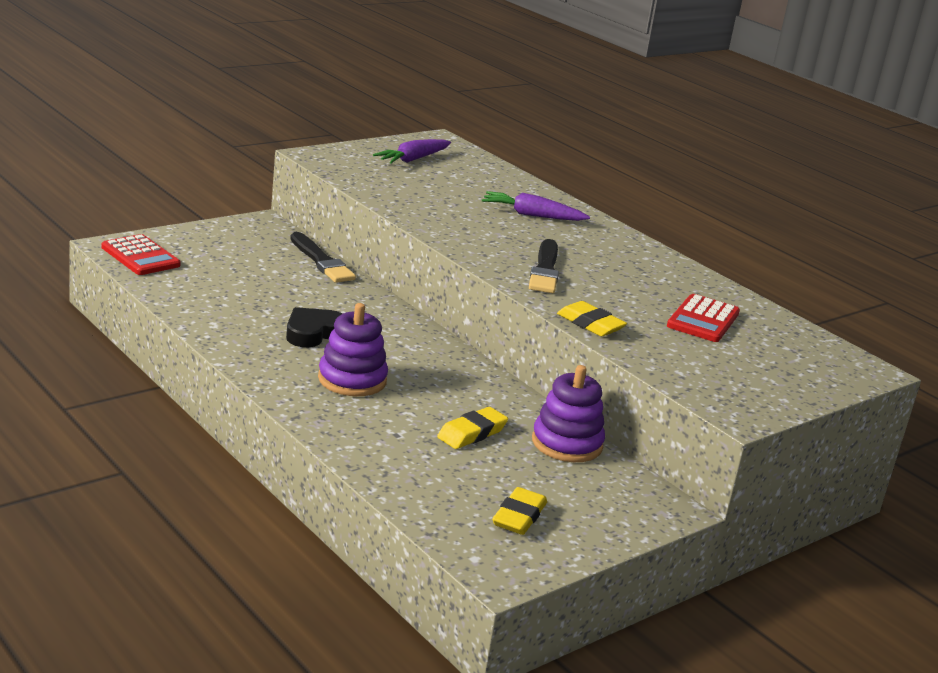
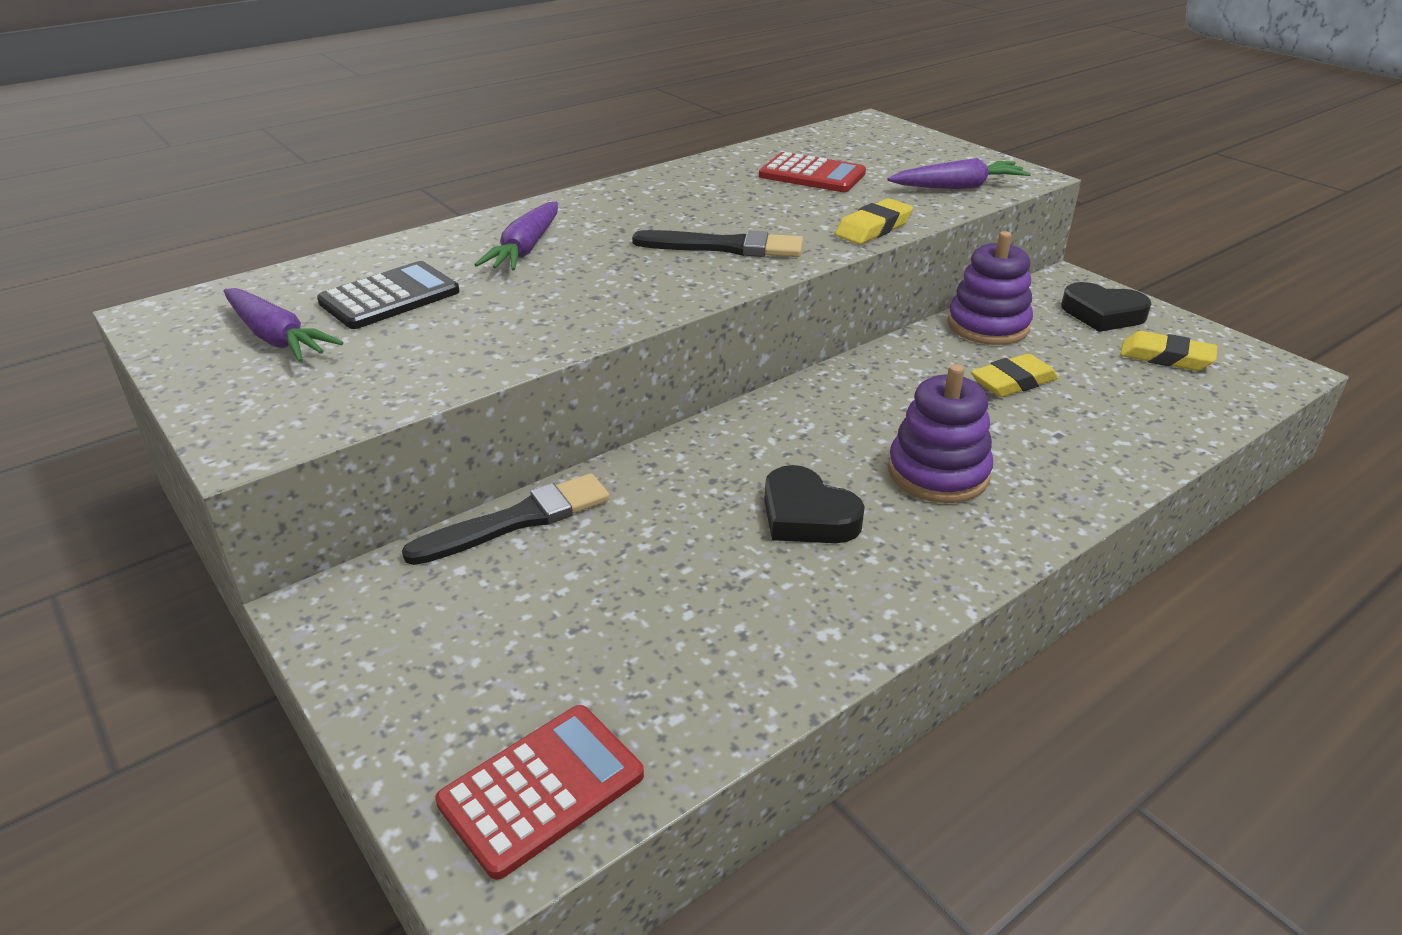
camera: 85 degrees left, 10 degrees up
(461, 182) = (390, 297): none -> black calculator
(472, 433) = (1013, 382): yellow eraser -> yellow eraser turned 75 degrees counterclockwise
(600, 507) = (1102, 314): none -> black heart
(695, 376) = (958, 187): none -> purple carrot

